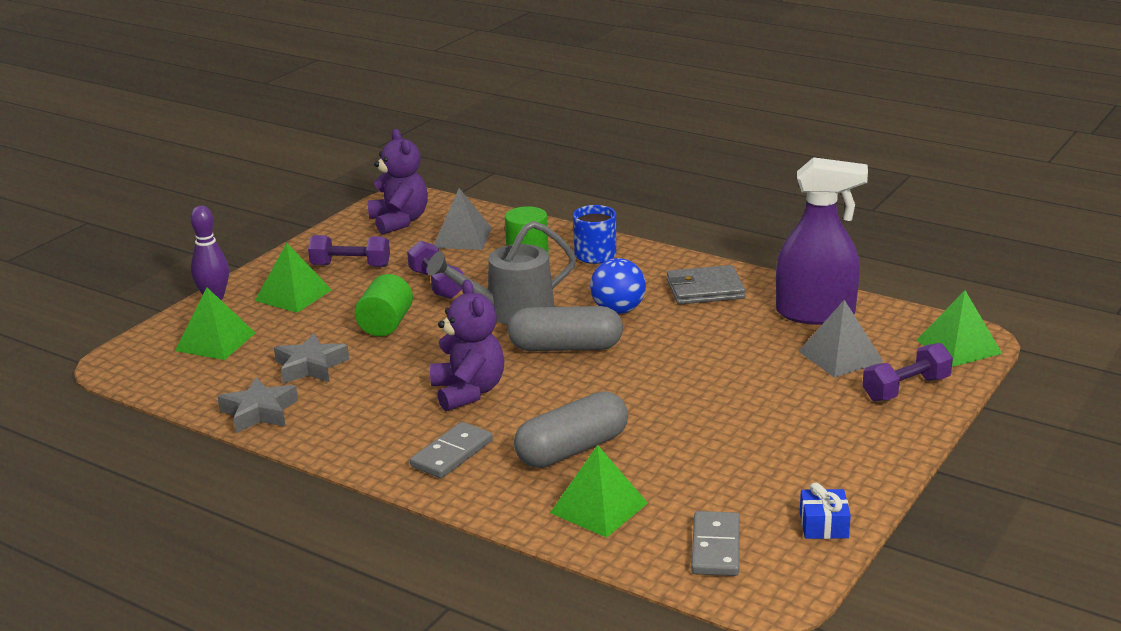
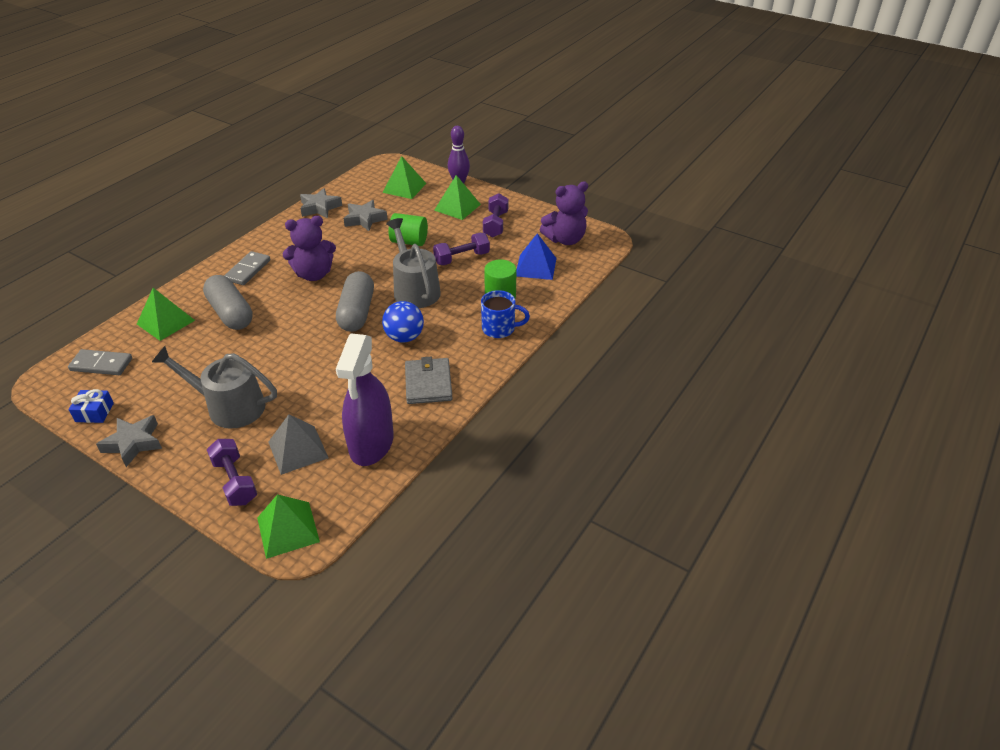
camera: 90 degrees right, 15 degrees up
(452, 454) = (248, 270): grey domino -> grey domino turned 75 degrees clockwise
(462, 237) = (535, 267): grey pyramid -> blue pyramid
(780, 414) = (229, 407): none -> grey watering can
(872, 475) = (133, 443): none -> grey star

